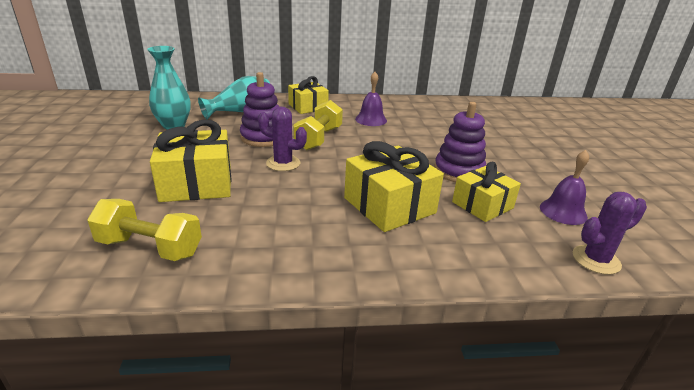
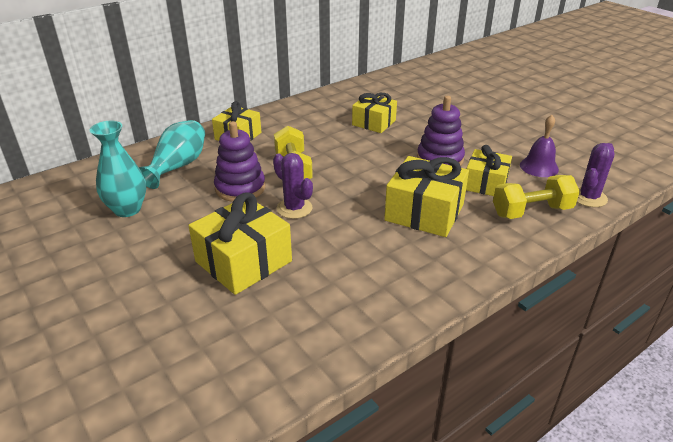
camera: 30 degrees left, 5 degrees up
(150, 247) = (288, 336): yellow dumbbell -> yellow dumbbell (531, 211)
(283, 163) = (294, 208): purple cactus -> purple cactus turned 60 degrees clockwise
(371, 119) = (314, 131): purple bell -> none
(429, 128) = (374, 123): none -> yellow gift

